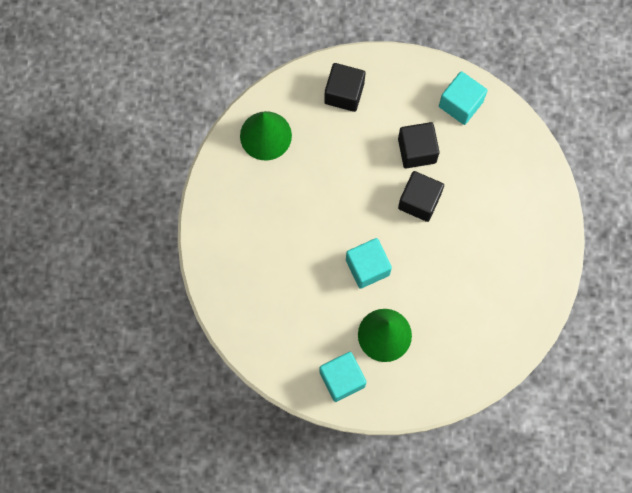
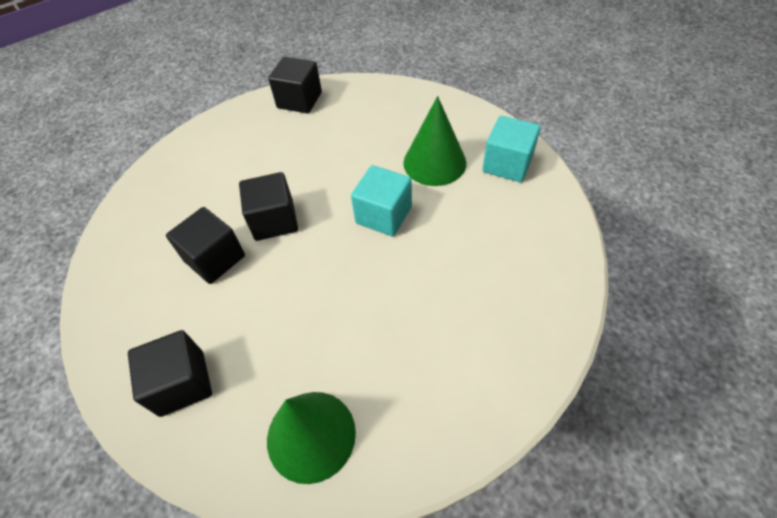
camera: 125 degrees left, 20 degrees down
(460, 104) = (128, 256): turquoise cube -> none
(533, 295) = (299, 100): none -> black cube

